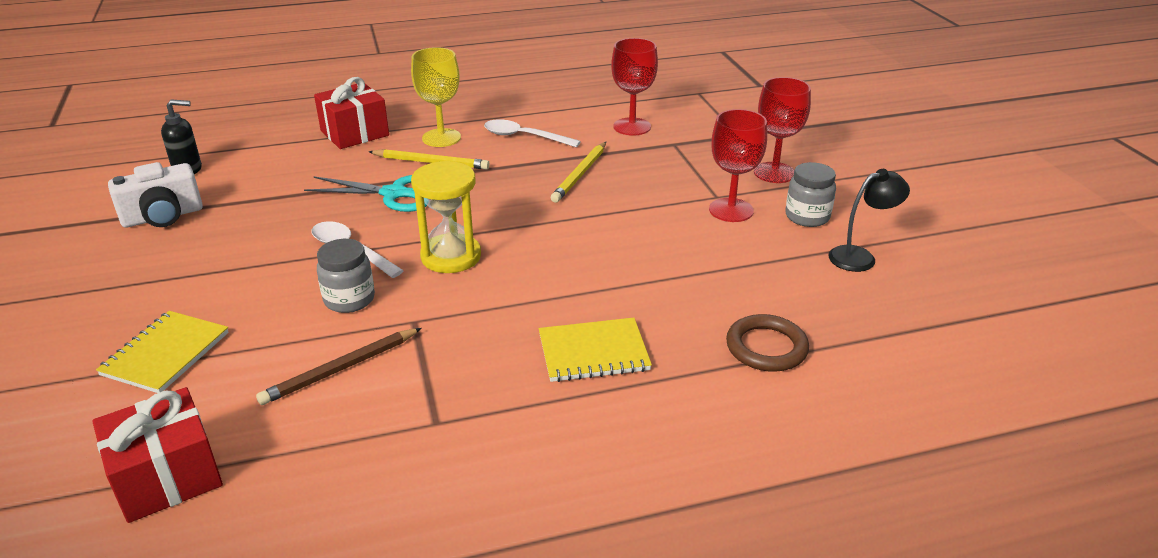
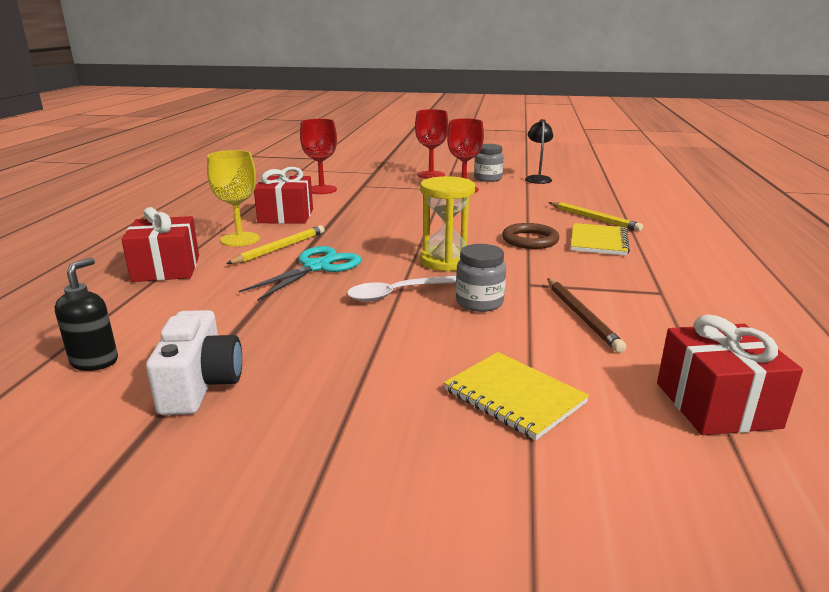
camera: 65 degrees left, 10 degrees down
(523, 137) = (286, 216): white spoon -> red gift
(580, 174) = (370, 211): yellow pencil -> yellow pencil (593, 218)
(766, 347) = (612, 208): brown ring -> brown ring (530, 240)

